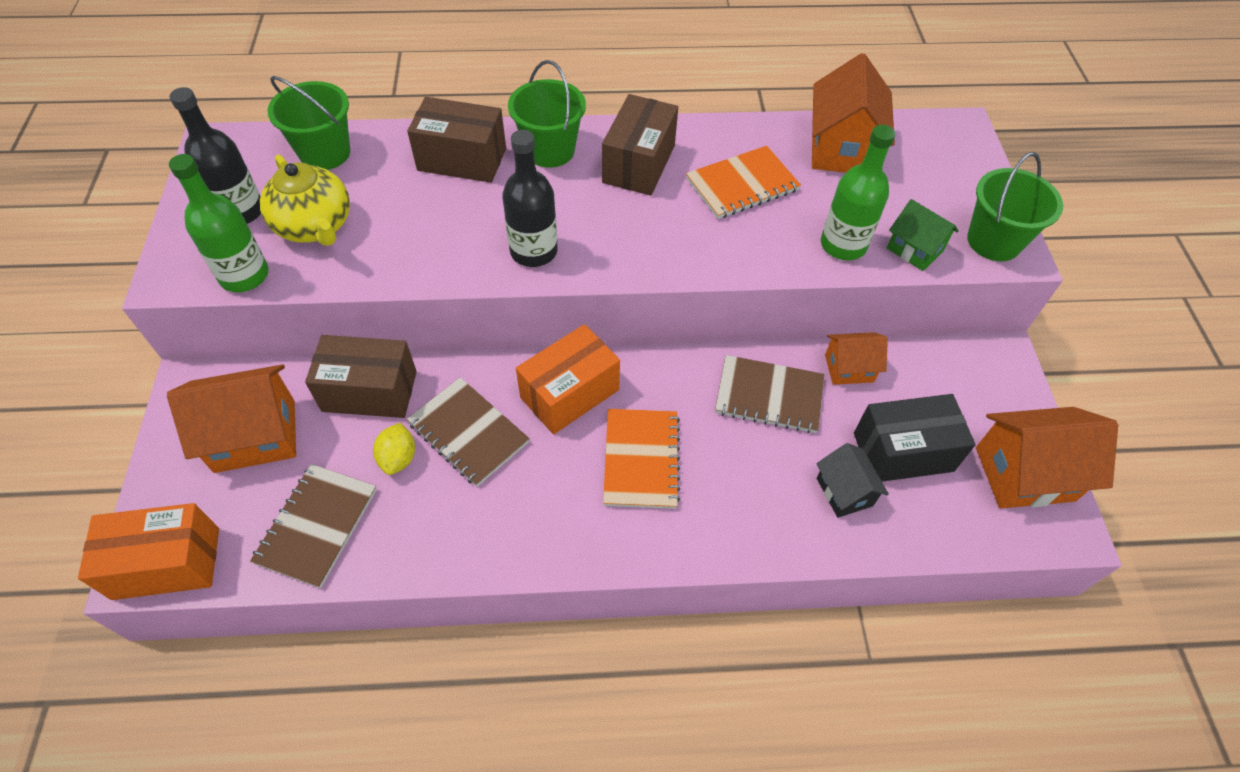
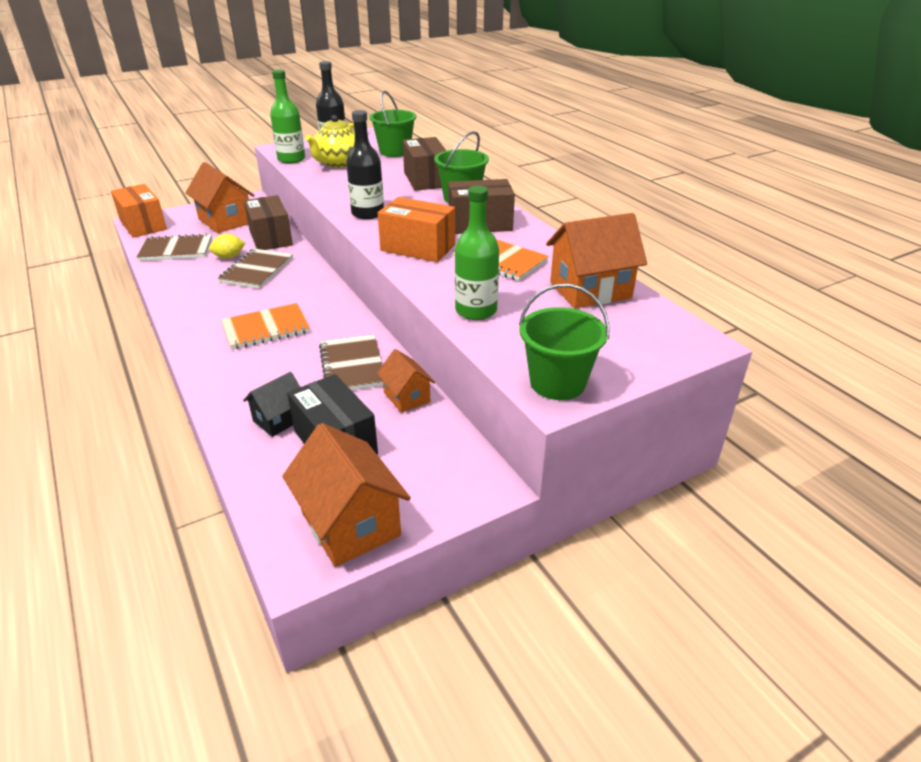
camera: 65 degrees right, 20 degrees down
(569, 393) = (305, 292): orange box -> orange box (418, 248)
(914, 250) = (503, 343): green house -> none

